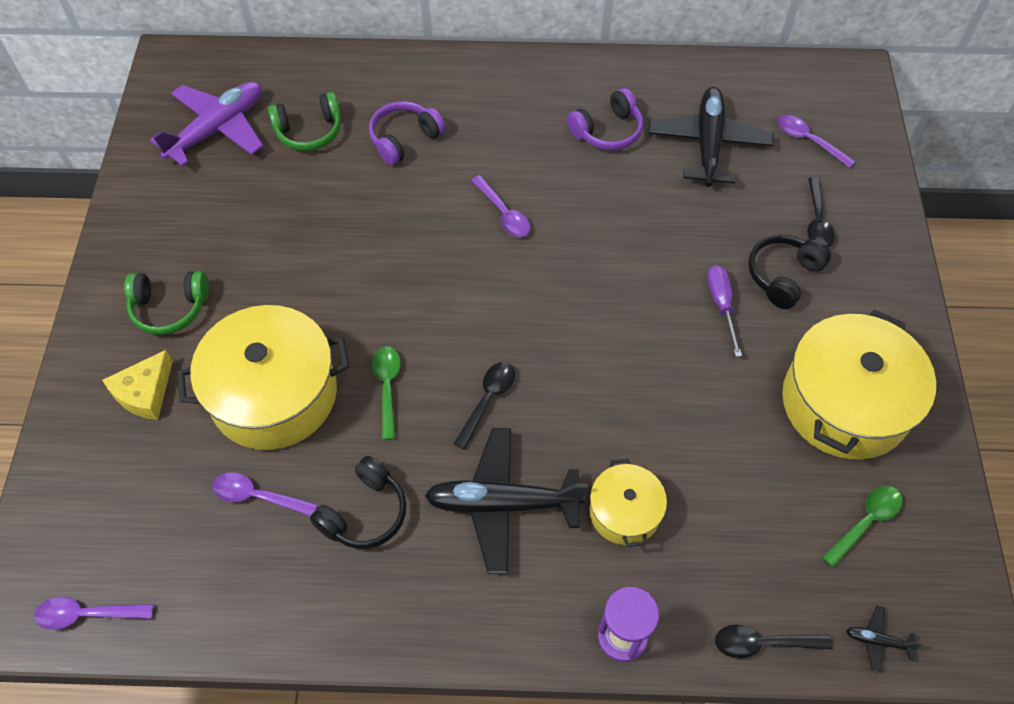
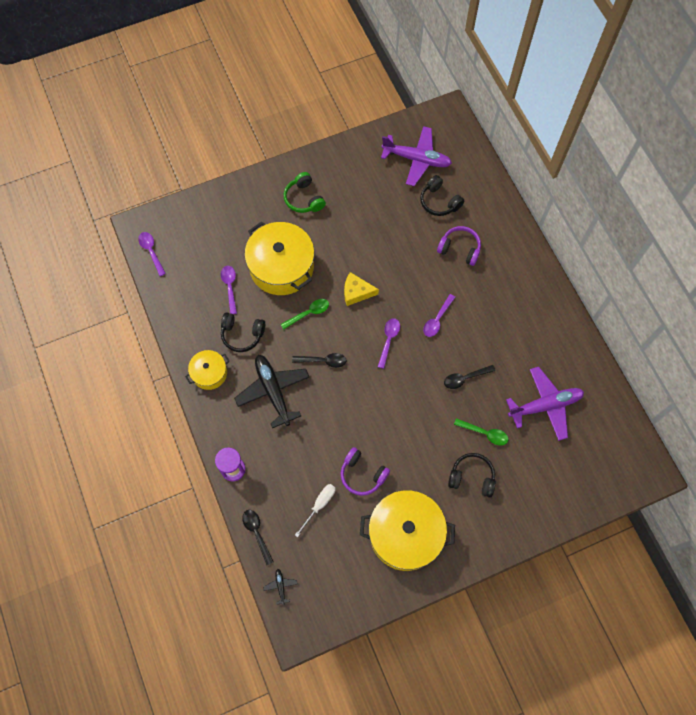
camera: 65 degrees right, 10 degrees up
(145, 392) = (257, 214): yellow cheese -> yellow cheese (356, 292)
(309, 132) = (439, 202): green headphones -> black headphones
(607, 131) = (523, 348): purple headphones -> purple headphones (362, 474)
(624, 512) = (294, 447): yellow pot -> yellow pot (209, 373)
(708, 144) = (545, 405): black plane -> purple plane
(721, 305) = (435, 451): purple screwdriver -> none
(748, 513) = (319, 505): none -> white screwdriver
(808, 140) = (579, 461): purple spoon -> purple spoon (388, 340)
(817, 221) = (520, 484): black spoon -> black spoon (465, 378)
(866, 522) = (341, 564): green spoon -> green spoon (484, 433)

